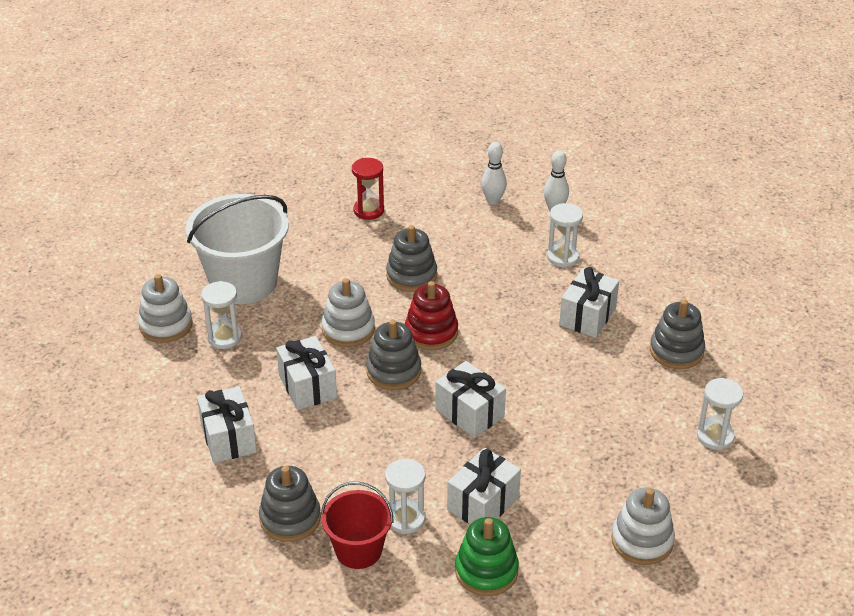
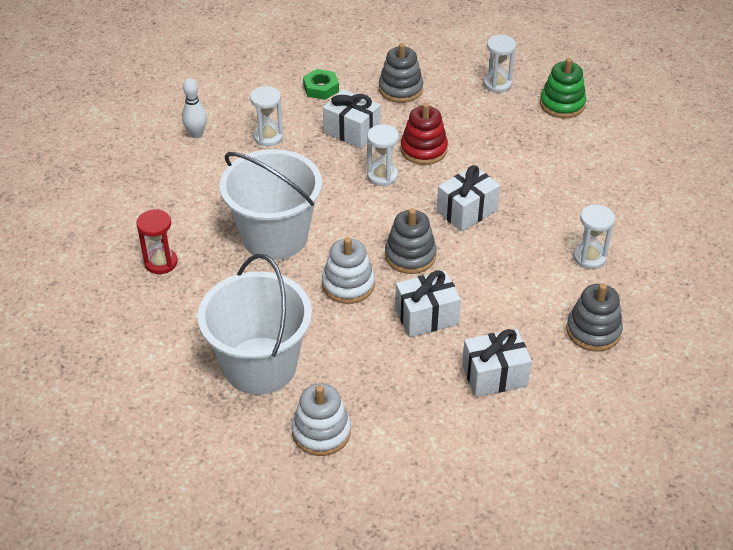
camera: 85 degrees left, 5 degrees up
(224, 337) = (348, 380): white hourglass -> white hourglass (382, 176)
(358, 550) = (625, 288): red bucket -> none
(411, 275) = (275, 236): grey stacking toy -> white bucket
(431, 332) = (360, 228): red stacking toy -> red stacking toy (423, 150)
(483, 503) = (570, 211): white gift -> none
(486, 571) = (640, 215): green stacking toy -> green stacking toy (562, 104)
(493, 201) = (171, 172): white bowling pin -> none
(642, 541) = (603, 133): white stacking toy -> none
(658, 288) = (321, 88): none -> green nut

